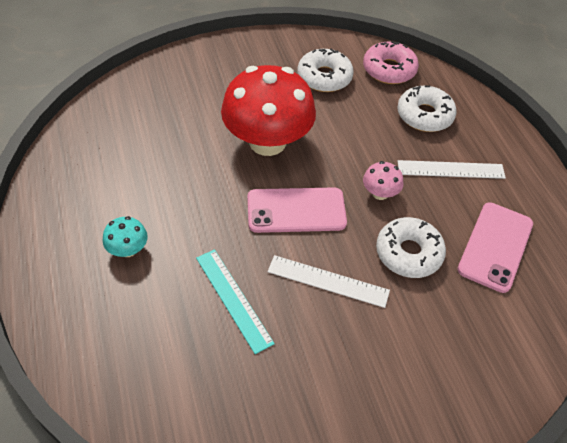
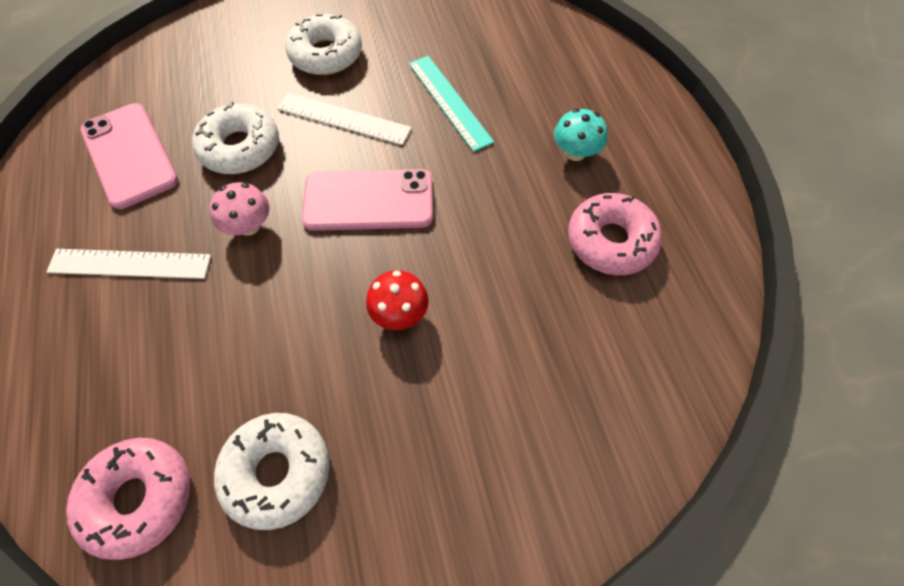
camera: 175 degrees left, 10 degrees up
(119, 182) = (610, 241): none -> pink donut
(267, 141) = (399, 313): red mushroom -> red mushroom, size x0.42
(424, 115) = (121, 372): white donut -> white donut (326, 55)
(495, 246) = (129, 155): pink phone -> pink phone turned 60 degrees counterclockwise

